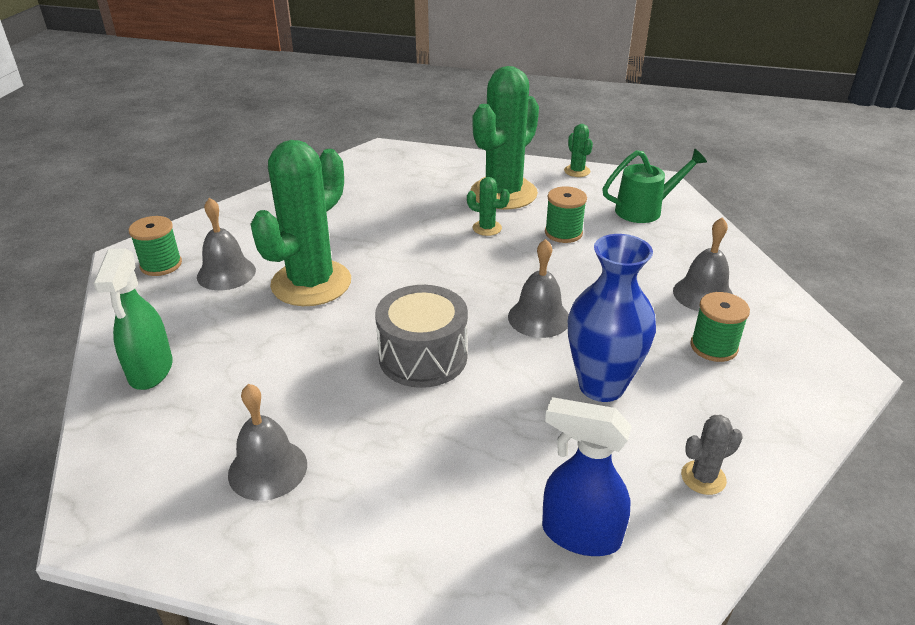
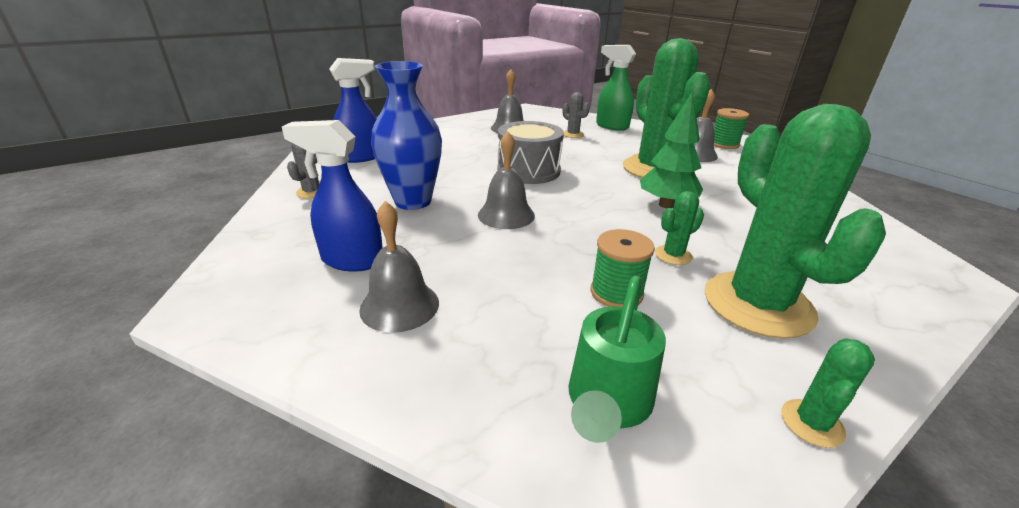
camera: 130 degrees right, 5 degrees down
(235, 388) = (573, 134): none -> grey cactus
(401, 252) = (666, 205): none -> green tree
(577, 171) = (812, 423): green cactus -> green cactus turned 75 degrees counterclockwise
(713, 347) = (352, 260): green spool -> blue spray bottle

